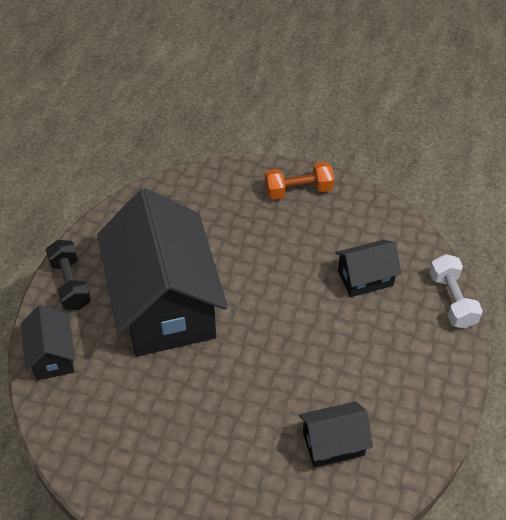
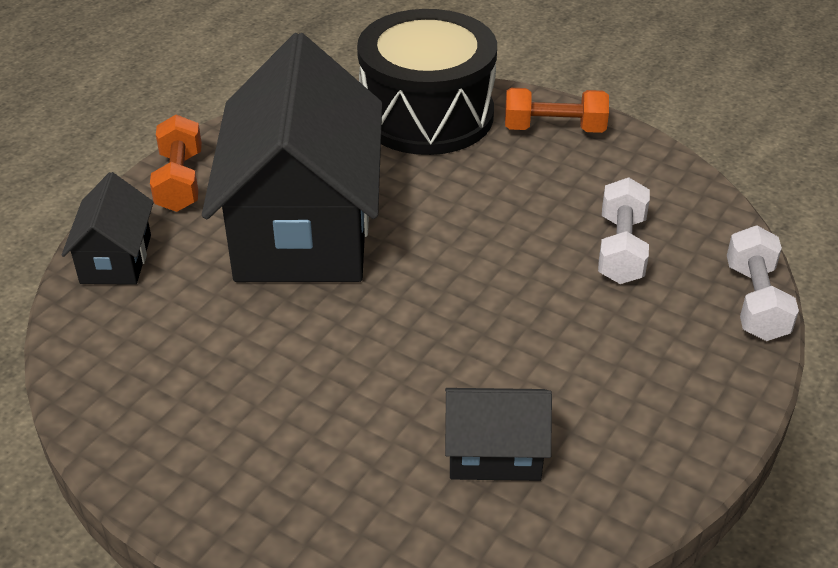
camera: 15 degrees right, 10 degrees down
(70, 284) = (180, 181): black dumbbell -> orange dumbbell
(214, 195) = (426, 115): none -> black drum
(365, 278) = (621, 249): black house -> white dumbbell

